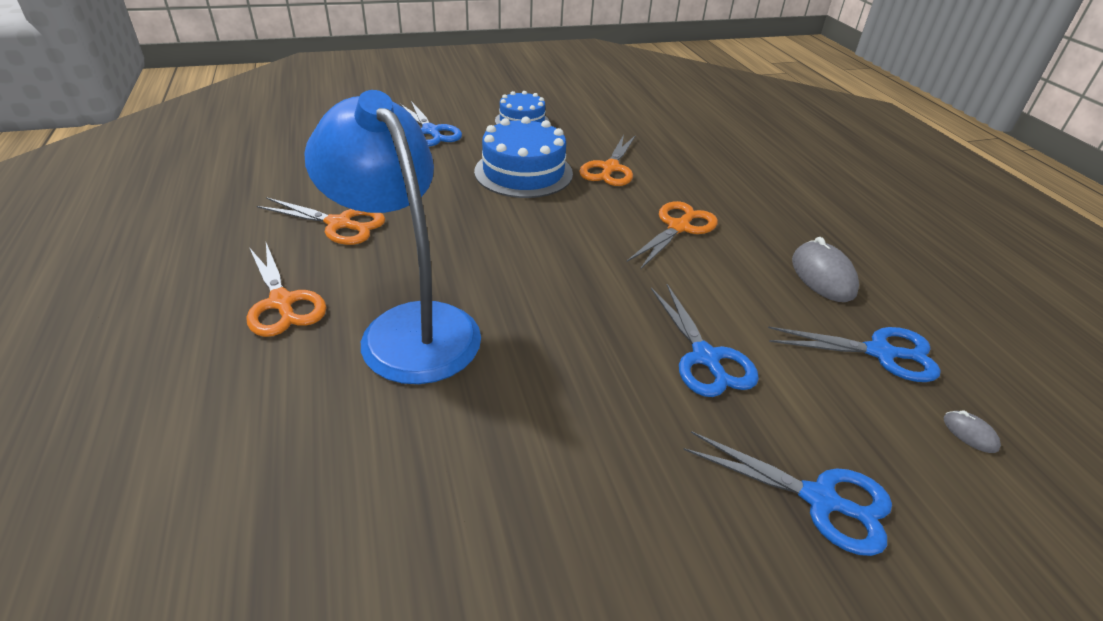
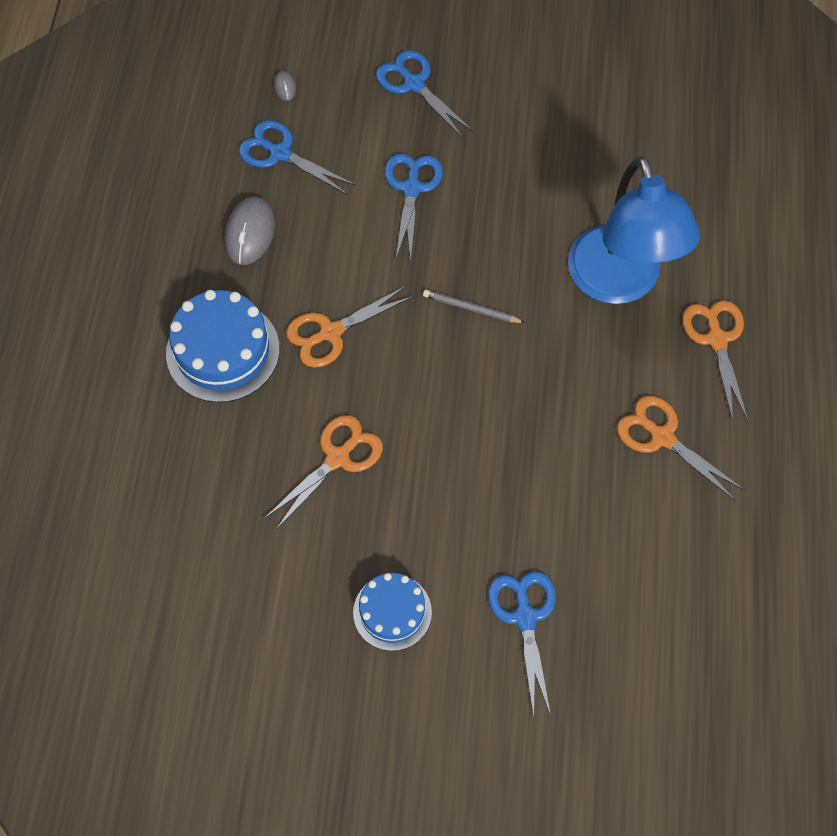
camera: 155 degrees left, 25 degrees up
(523, 172) = (443, 479): blue cake -> blue cake (223, 351)
(564, 269) = (471, 308): none -> grey pencil

